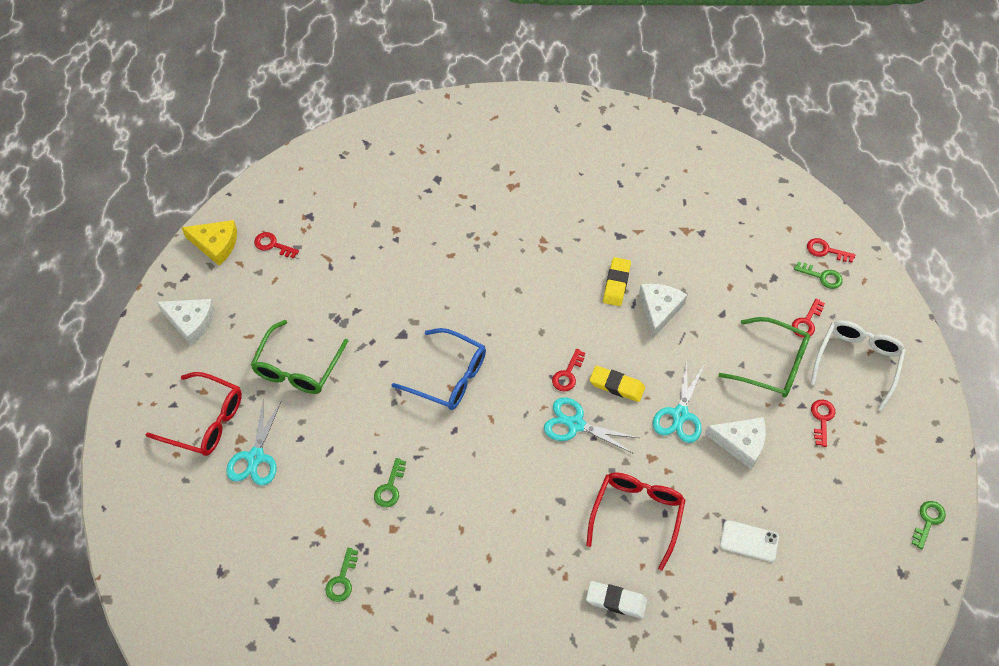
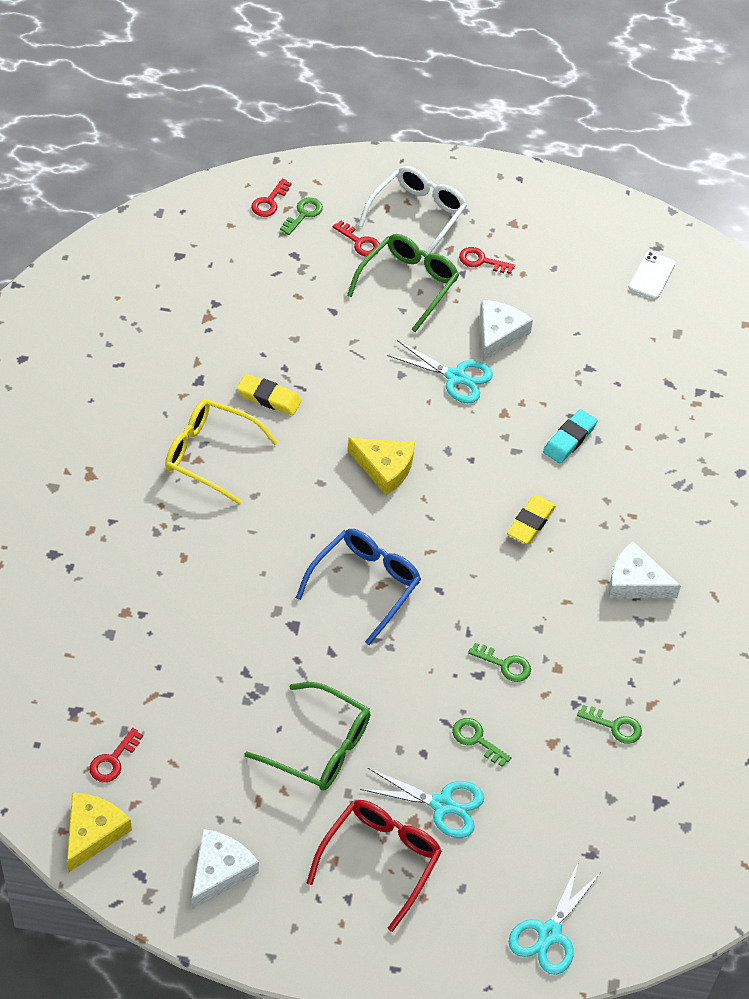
camera: 85 degrees left, 5 degrees down
(549, 254) = (209, 454): none -> yellow glasses
(567, 374) = (384, 468): red key -> yellow cheese
(575, 424) = (452, 473): turquoise scissors -> turquoise scissors (549, 934)
(616, 386) = (408, 425): yellow eraser -> yellow eraser (531, 522)
(616, 601) = (664, 477): white eraser -> none
(637, 514) = (569, 439): red glasses -> turquoise eraser
(659, 310) = (314, 366): white cheese -> white cheese (635, 582)
(749, 541) = (611, 354): white phone -> white phone (651, 276)
(857, 362) = (418, 215): white glasses -> white glasses turned 90 degrees clockwise
(928, 521) = (606, 212): green key -> green key (476, 739)

